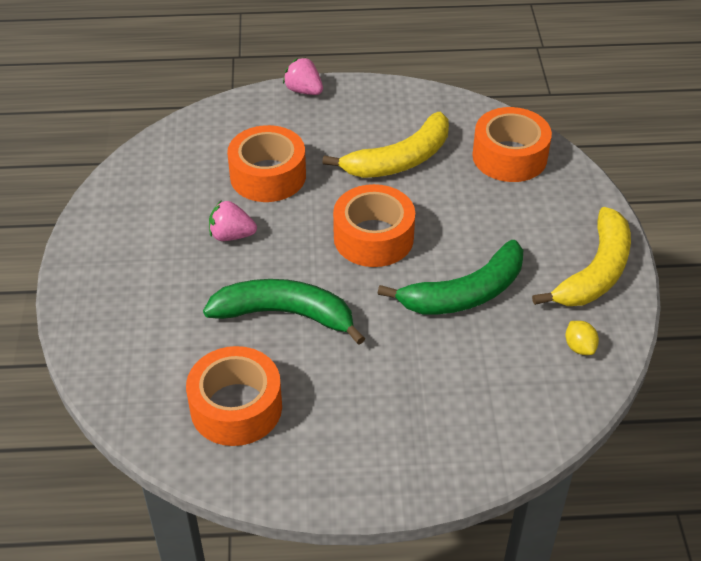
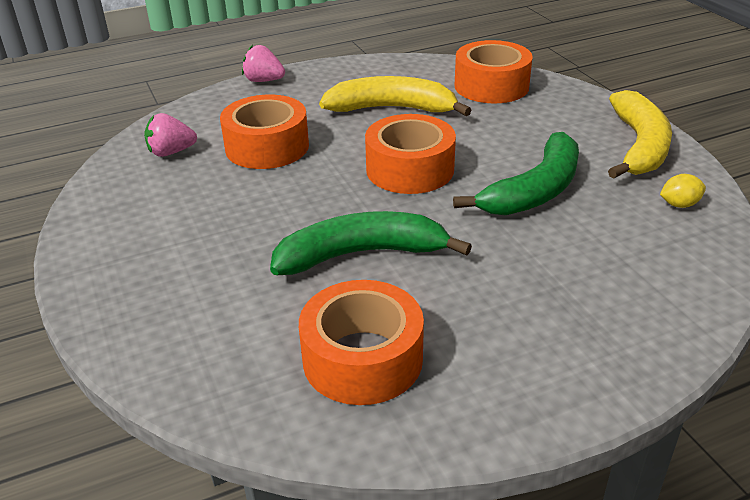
camera: 20 degrees left, 10 degrees down
(231, 235) = (257, 202): pink strawberry -> pink strawberry (171, 152)
(400, 160) = (392, 108): yellow banana -> yellow banana turned 120 degrees counterclockwise
(579, 347) = (679, 204): yellow lemon -> yellow lemon turned 60 degrees counterclockwise

